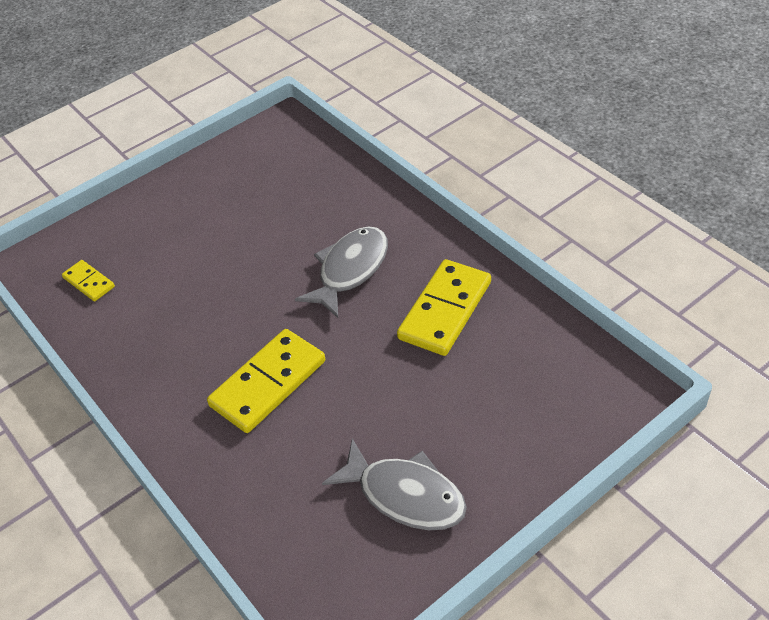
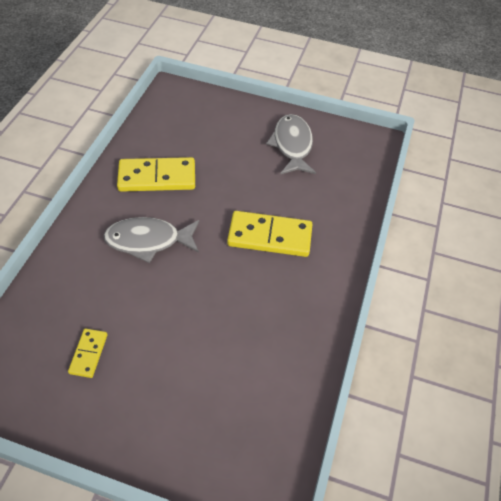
camera: 130 degrees left, 5 degrees up
(89, 282) = (262, 417): yellow domino -> yellow domino (88, 354)

